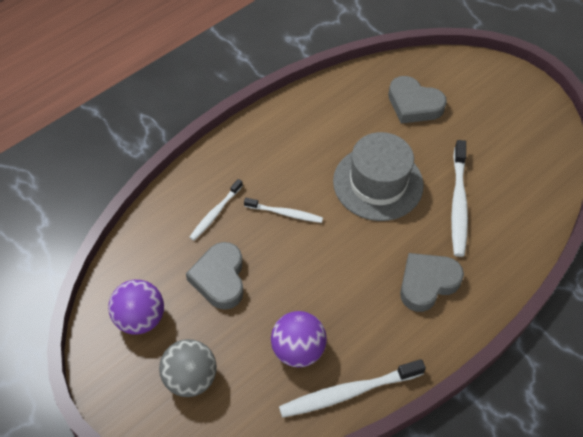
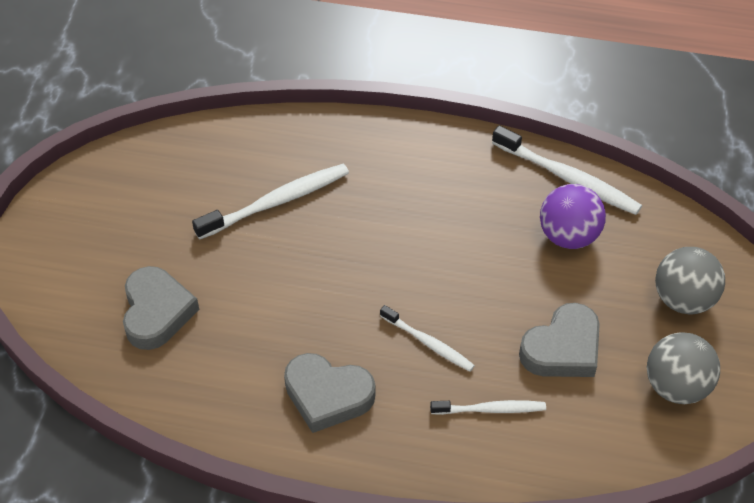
camera: 125 degrees left, 5 degrees down
(140, 318) = (676, 386): purple ball -> grey ball
(285, 213) = (428, 343): white toothbrush -> white toothbrush turned 150 degrees clockwise
(378, 183) = (309, 283): grey hat -> none
(427, 283) = (399, 180): grey heart -> grey heart (327, 395)

